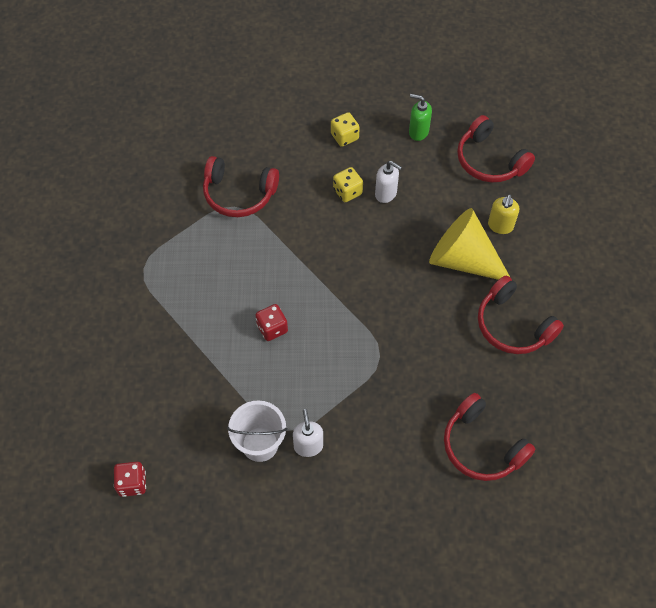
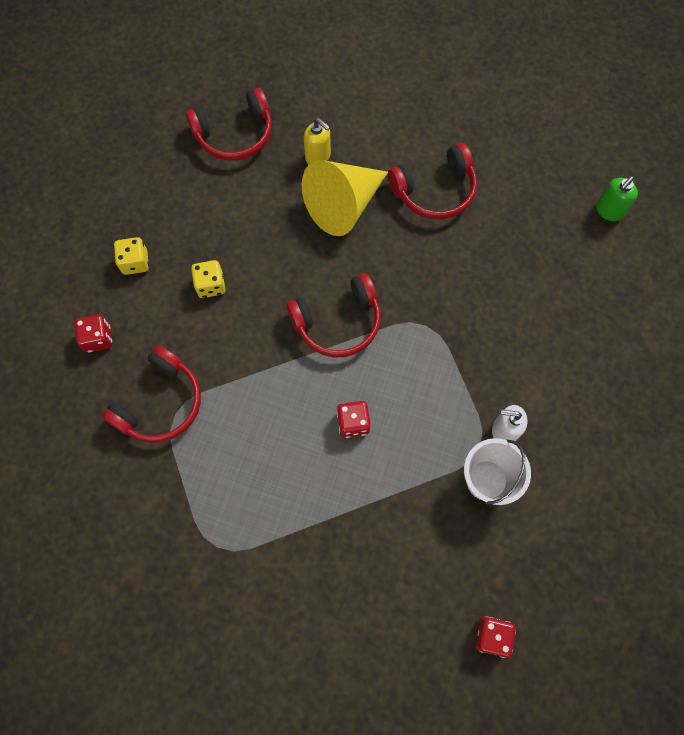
camera: 70 degrees left, 10 degrees up
(273, 137) = (98, 339): none -> red dice
(386, 194) = (231, 248): white soap dispenser -> none
(418, 132) = (165, 187): green soap dispenser -> green soap dispenser (608, 211)
(481, 446) = (553, 269): red headphones -> red headphones (338, 323)

